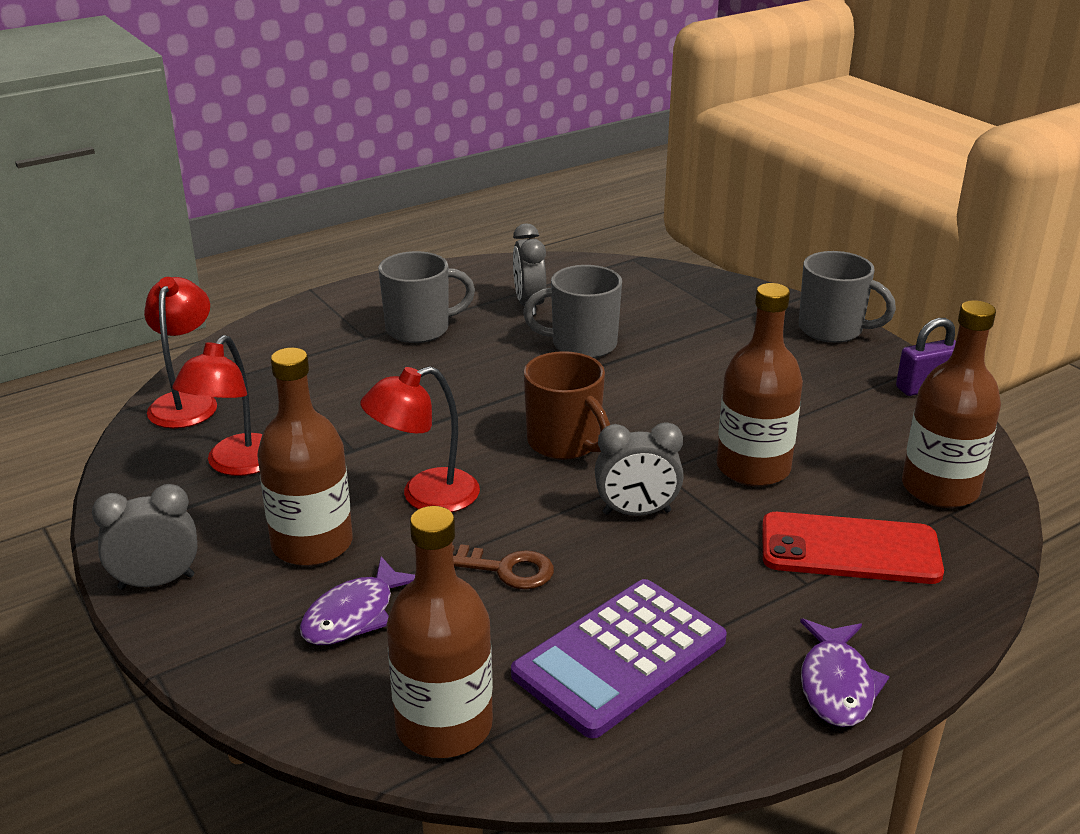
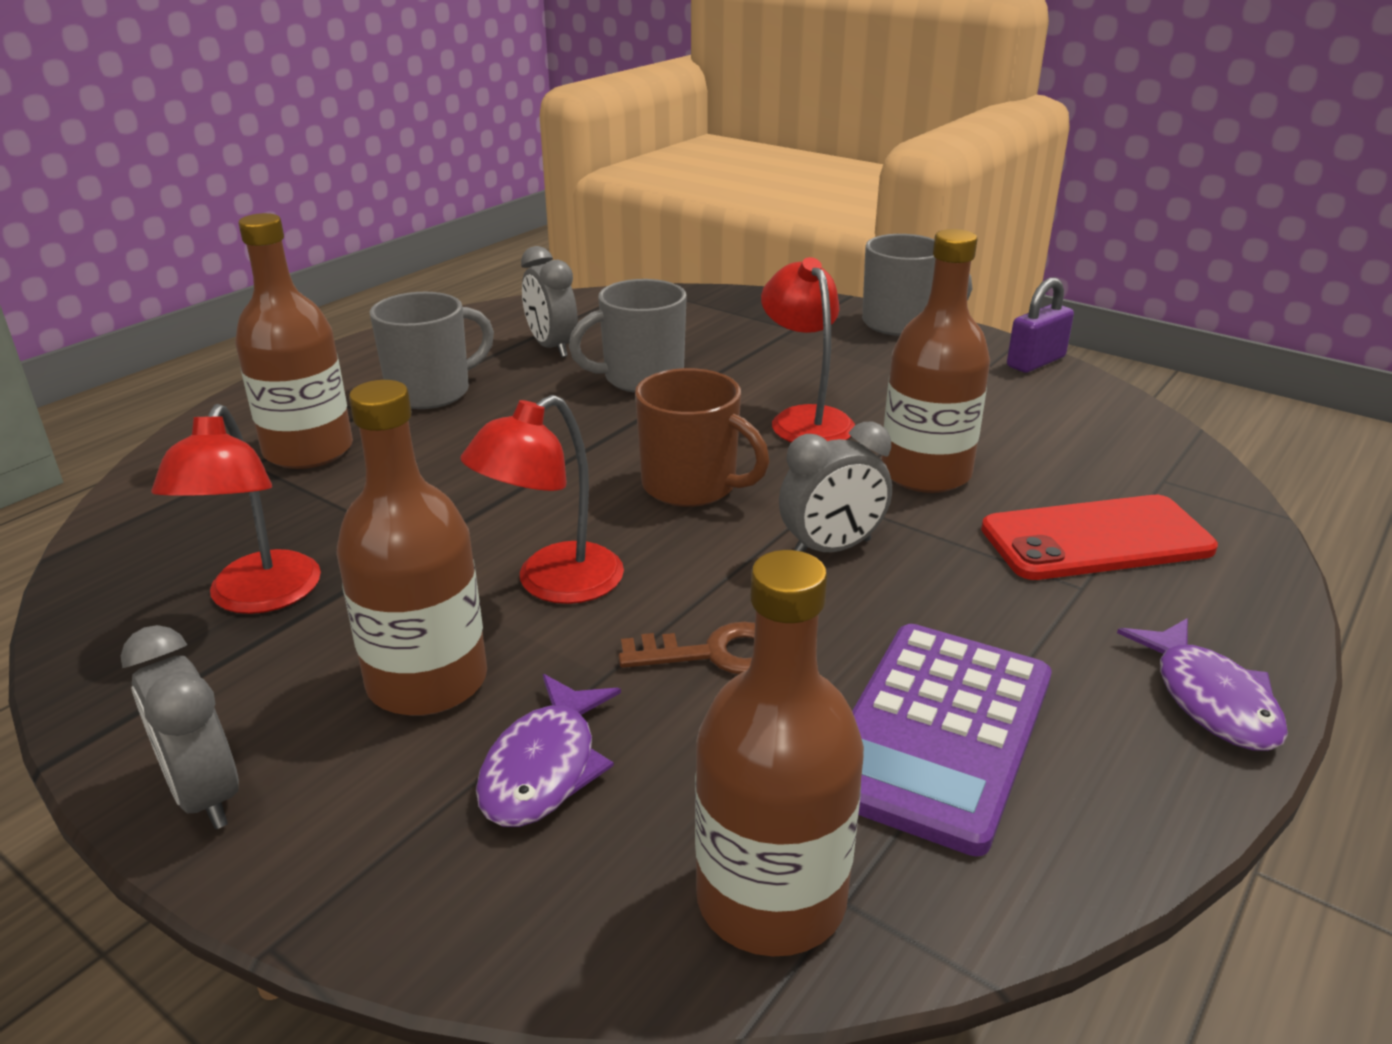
camera: 20 degrees left, 0 degrees up
(156, 582) = (205, 794): grey clock -> grey clock turned 90 degrees counterclockwise
(186, 402) = (143, 530): red lamp -> red lamp (805, 419)
(940, 488) = (1132, 457): brown bottle -> brown bottle (308, 450)

